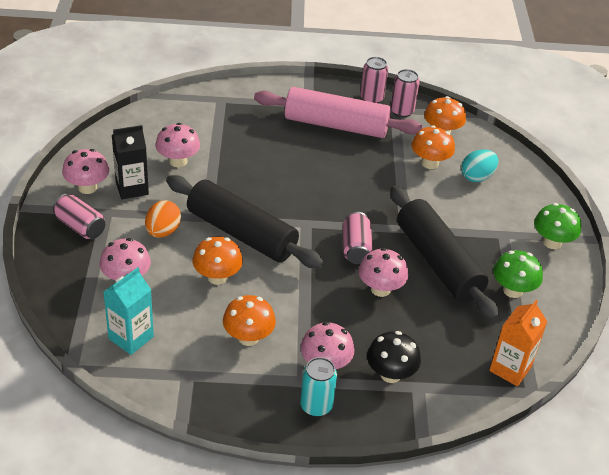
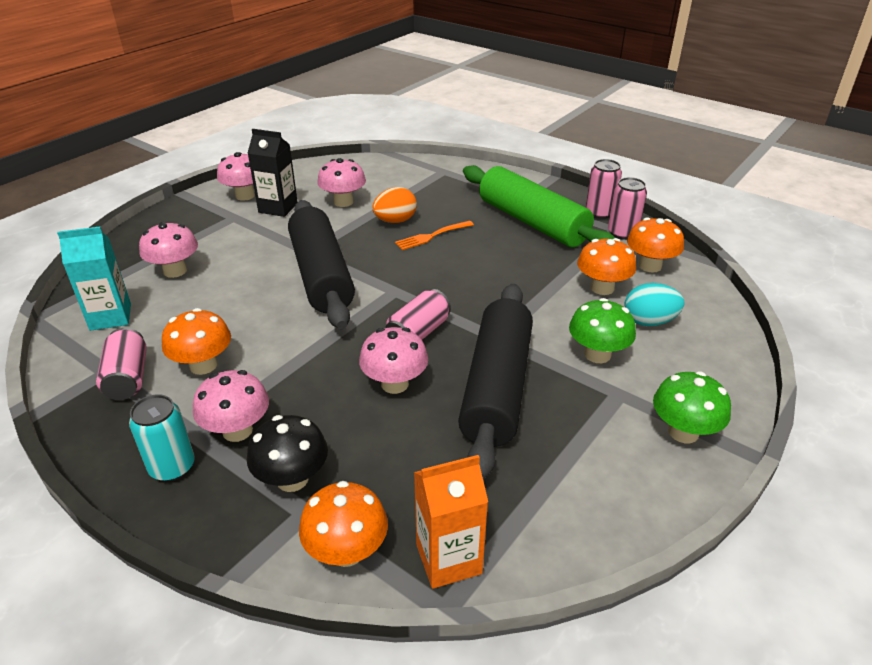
camera: 40 degrees right, 5 degrees down
(80, 226) = (199, 219): pink can -> pink can (127, 378)
(163, 231) = (256, 247): orange egg -> orange egg (395, 221)
(217, 277) = (250, 301): orange mushroom -> orange mushroom (347, 551)
(280, 166) = (432, 236): none -> orange fork
(336, 125) = (532, 222): pink rolling pin -> green rolling pin
(512, 290) = (562, 463): green mushroom -> green mushroom (597, 354)

